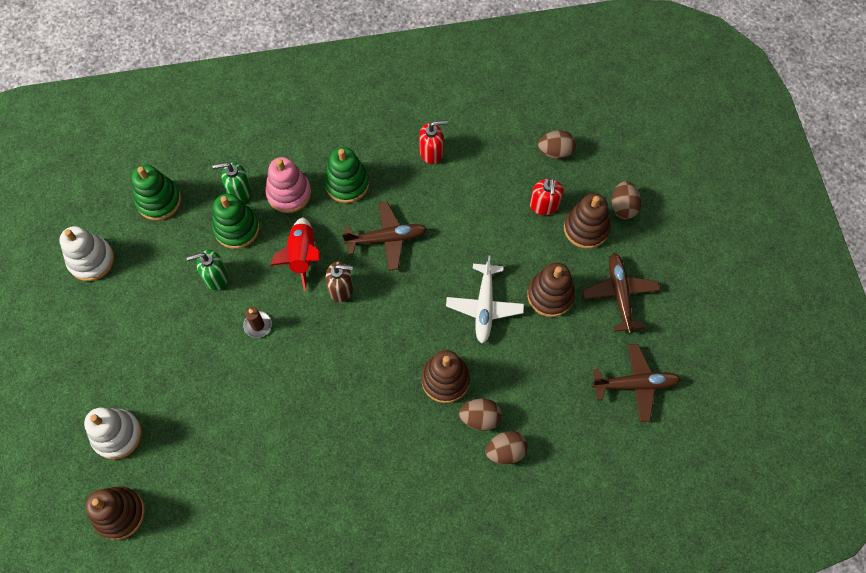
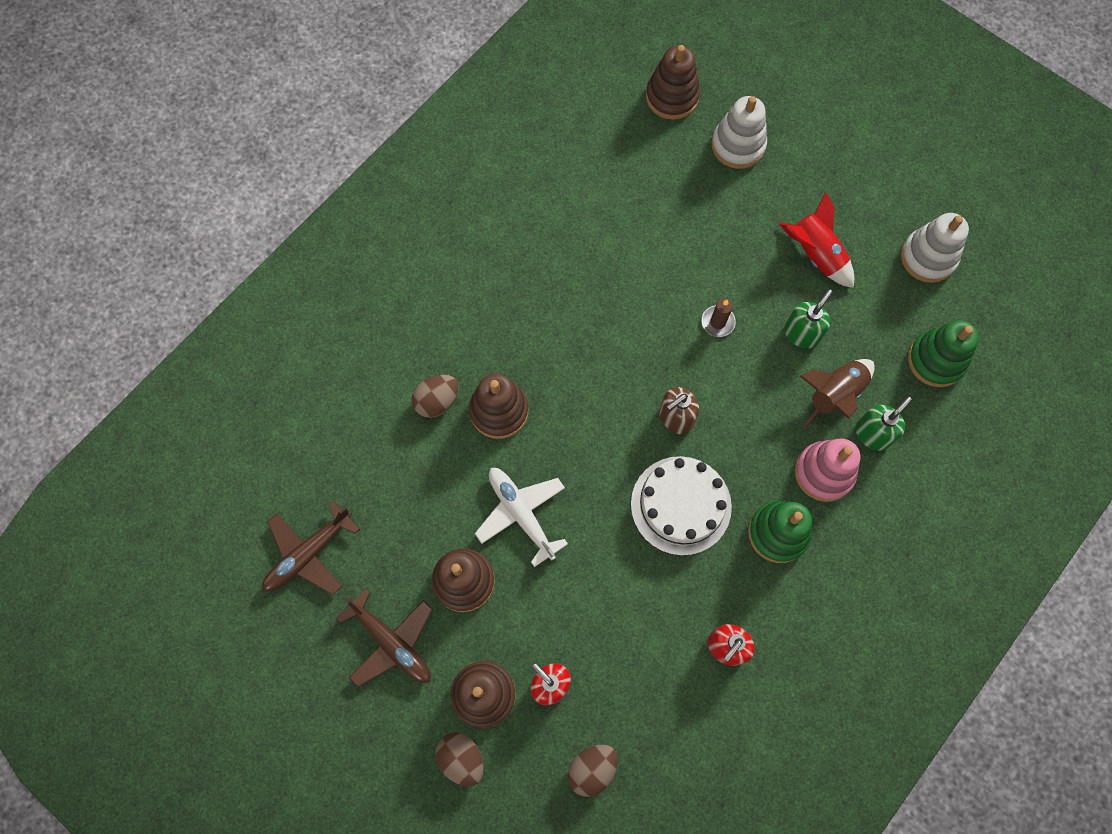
camera: 140 degrees right, 5 degrees up
(237, 228) = (834, 394): green stacking toy -> brown rocket
(302, 256) = (744, 419): red rocket -> red rocket (815, 254)
(386, 239) = (681, 505): brown plane -> white cake
(505, 451) = (390, 390): brown egg -> none

